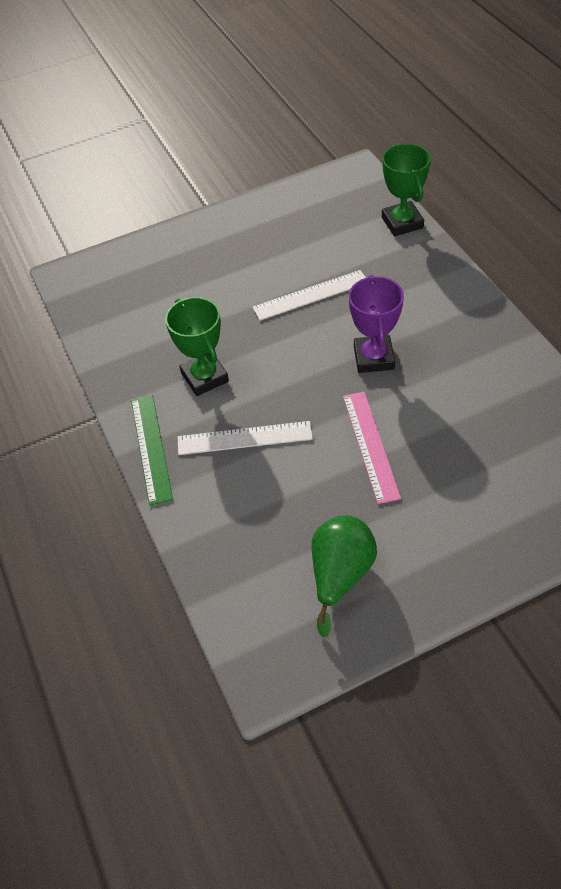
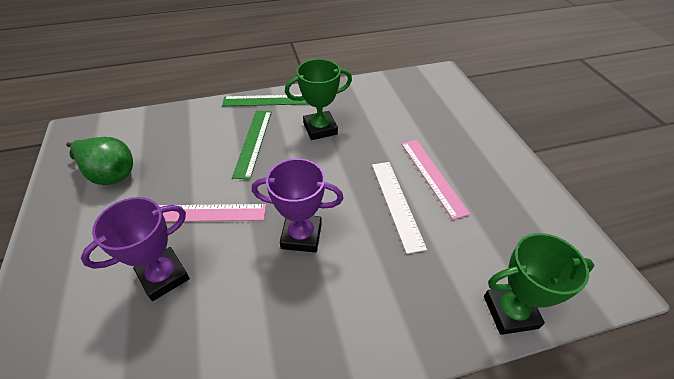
camera: 95 degrees right, 5 degrees down
(244, 438) = (253, 142): white ruler -> green ruler
(265, 272) = (433, 176): none -> pink ruler
(457, 450) = (163, 276): none -> purple trophy

